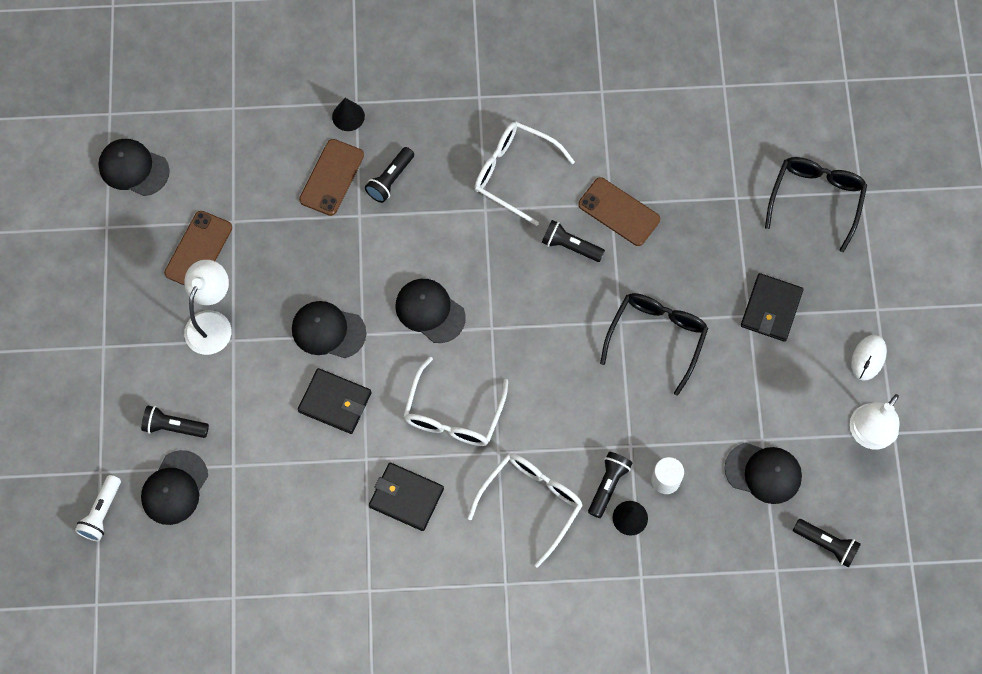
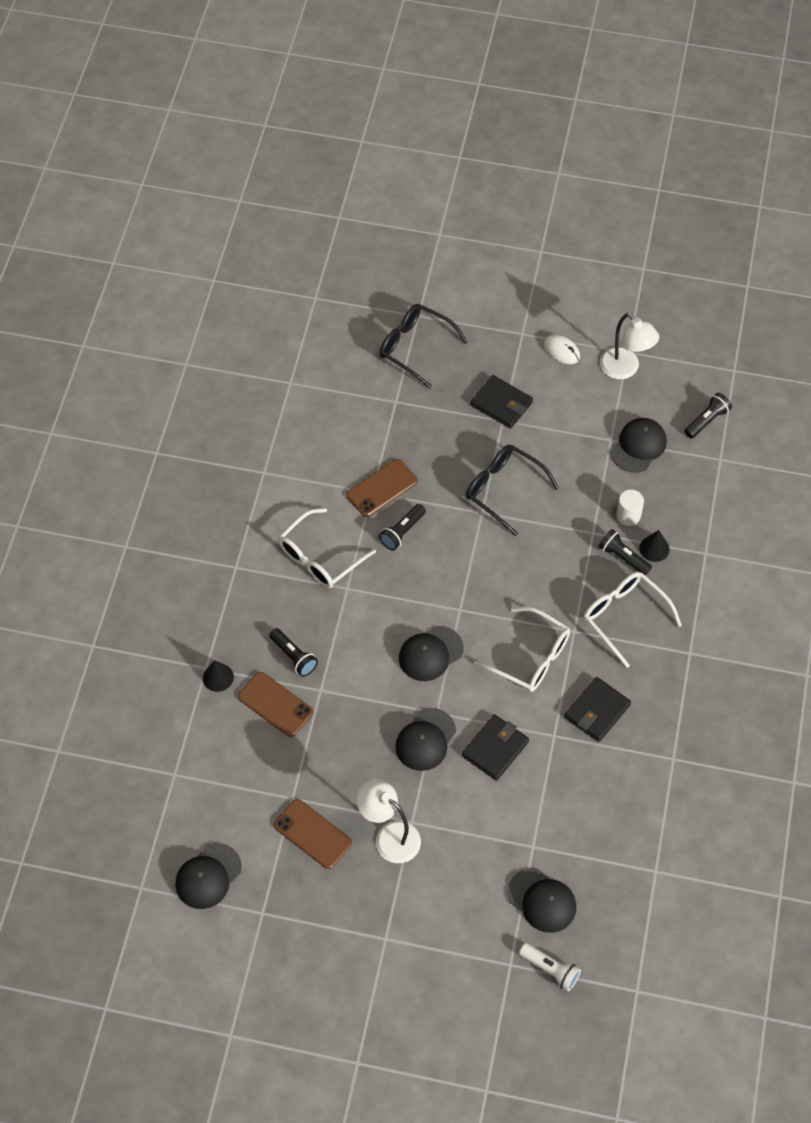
camera: 75 degrees left, 10 degrees down
(174, 427) = (483, 890): black flashlight -> none

